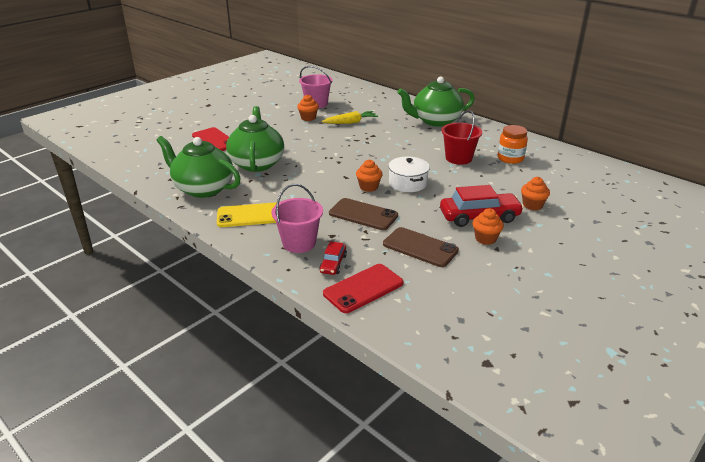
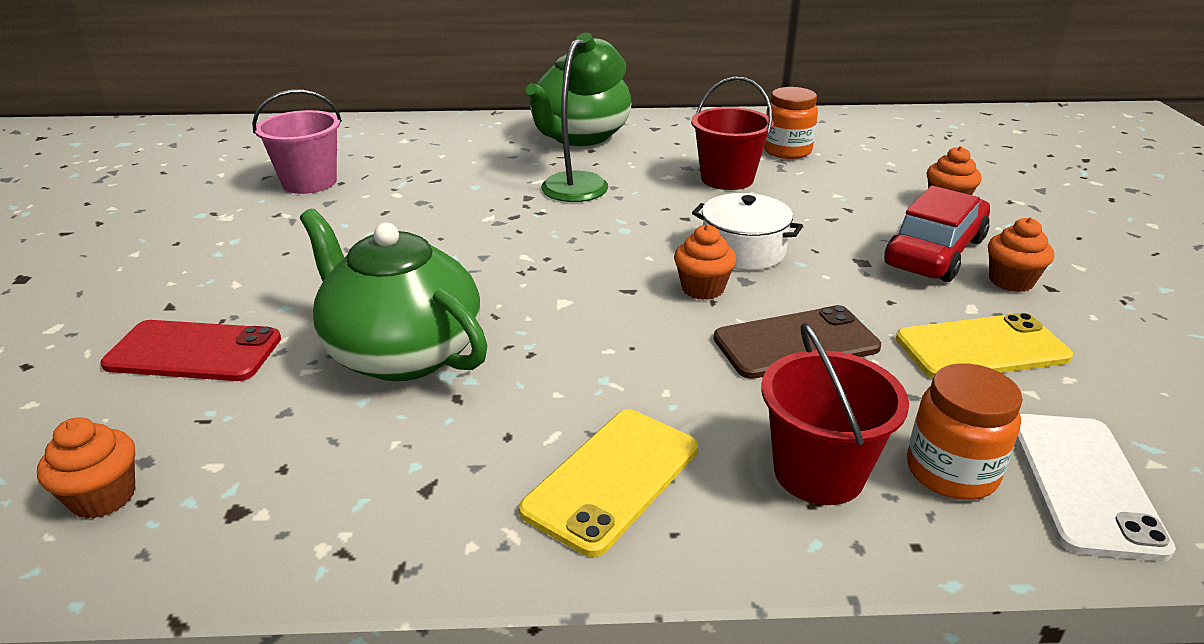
camera: 45 degrees left, 0 degrees up
(203, 188) = (377, 485): green teapot -> none
(299, 243) = (818, 472): pink bucket -> red bucket
(308, 118) = (341, 213): orange cupcake -> orange cupcake (103, 497)
(333, 264) = (951, 472): red car -> orange jar
(350, 122) = (444, 190): yellow carrot -> none
(363, 288) = (1083, 483): red phone -> white phone
(401, 138) = (583, 183): none -> green lamp
(420, 247) = (981, 348): brown phone -> yellow phone

